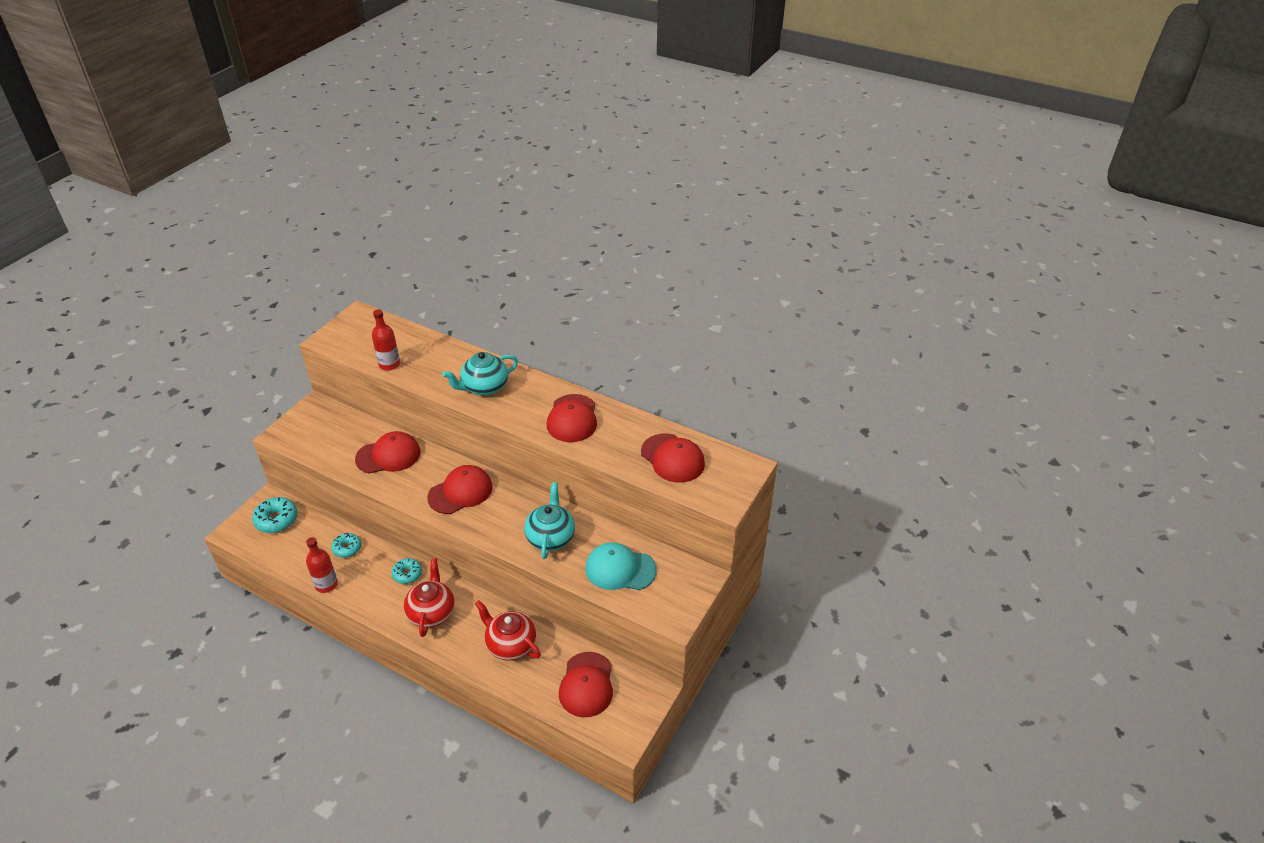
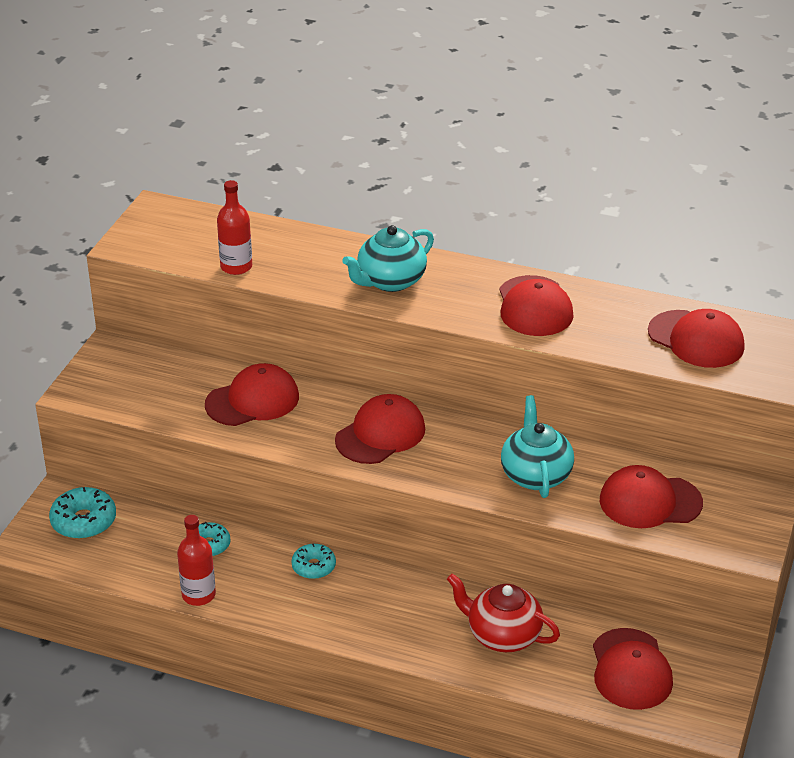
camera: 10 degrees left, 5 degrees down
(431, 612) = (371, 610): red teapot -> none
(620, 569) = (650, 502): turquoise cap -> red cap

